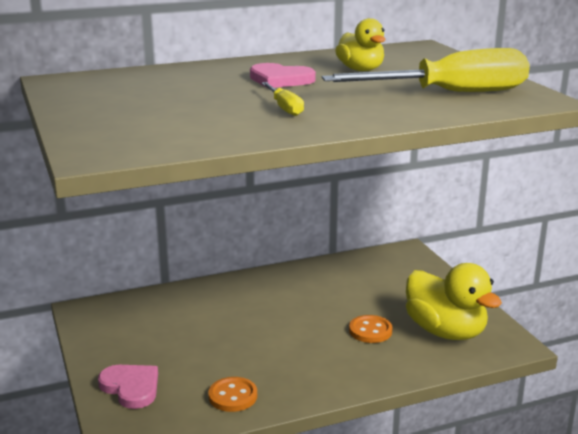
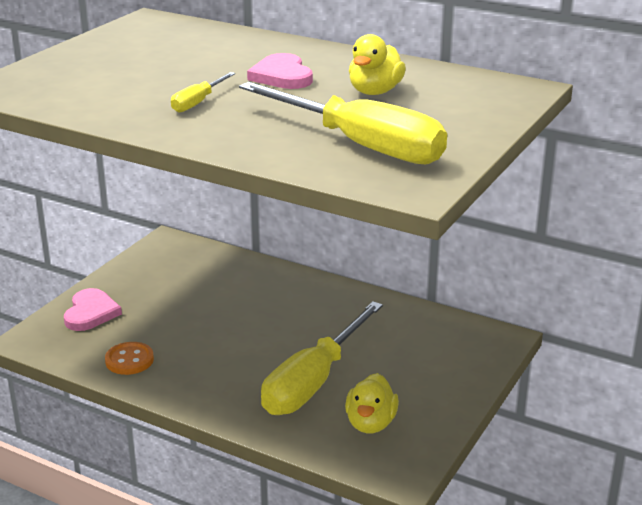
camera: 50 degrees right, 5 degrees up
(370, 331) = (314, 381): orange button -> yellow screwdriver
(445, 331) = (370, 423): yellow duck -> yellow duck, size x0.61

